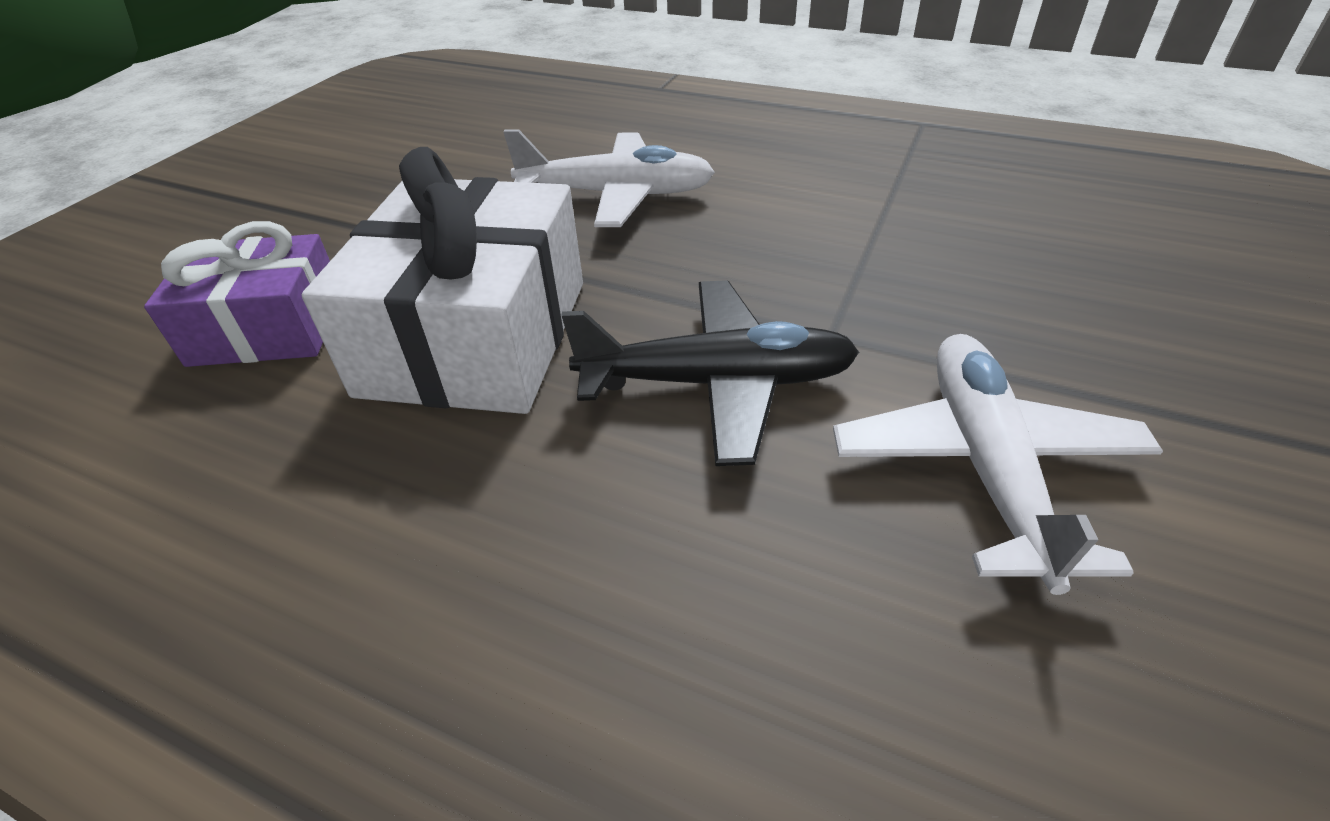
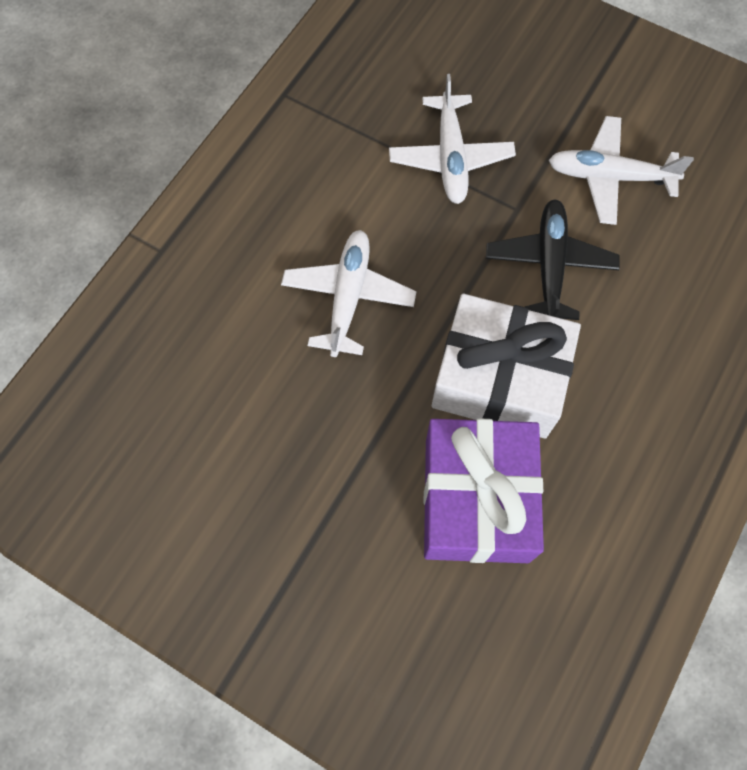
camera: 85 degrees left, 25 degrees up
(268, 328) = (476, 499): purple gift -> purple gift, size x1.58
(901, 255) = (450, 158): none -> white plane

